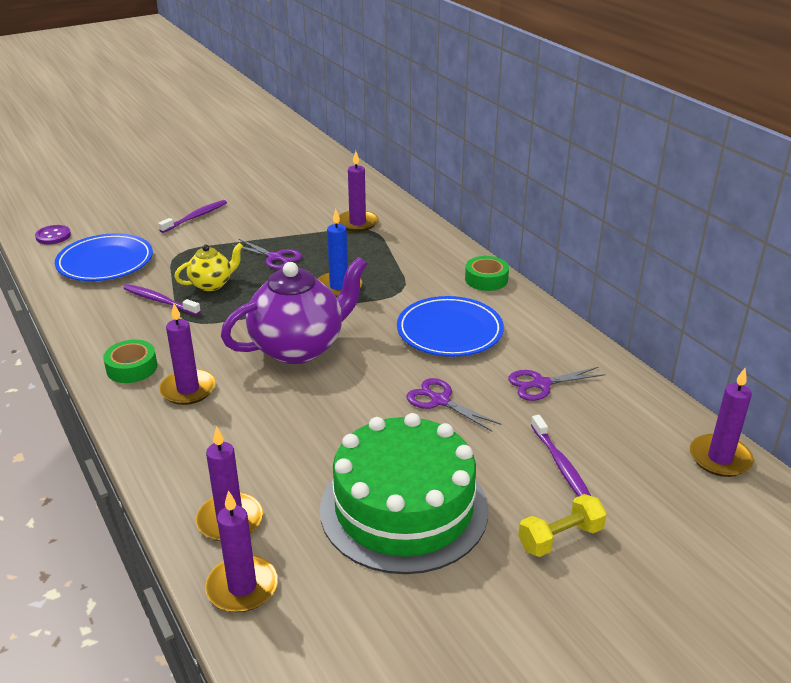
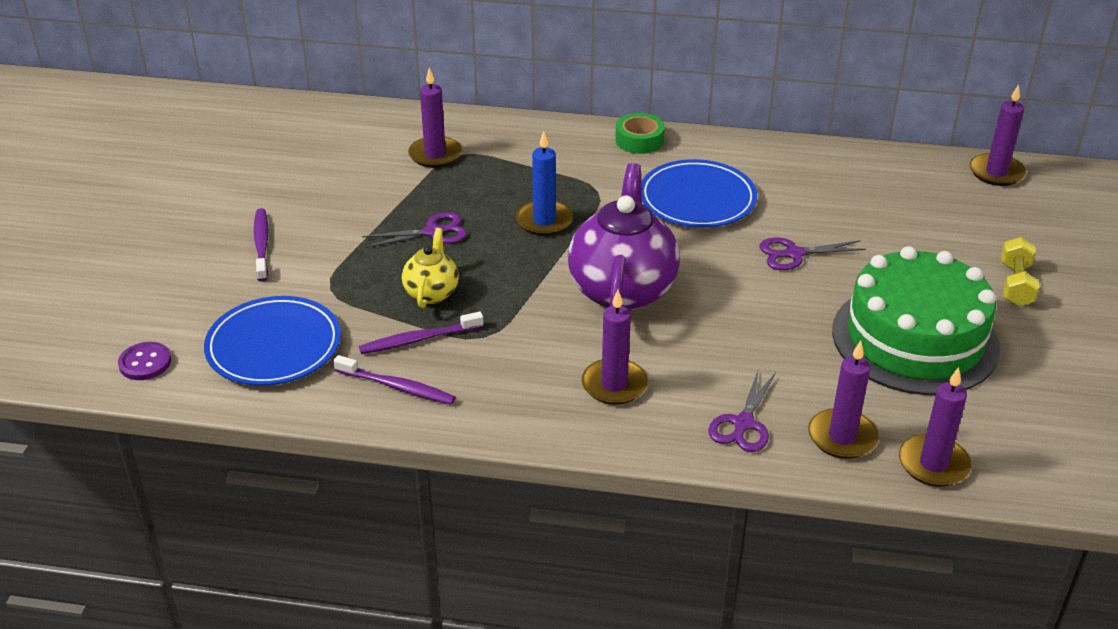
camera: 50 degrees left, 5 degrees up
(132, 368) = (530, 406): green tape -> none
(541, 384) = (827, 196): purple scissors -> purple scissors (743, 423)
(561, 465) = (937, 241): purple toothbrush -> purple toothbrush (397, 387)

